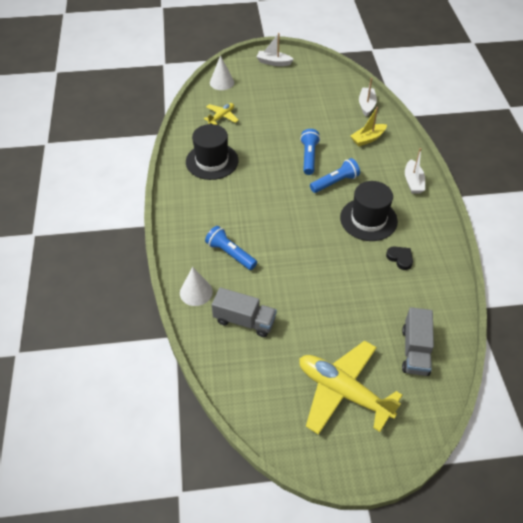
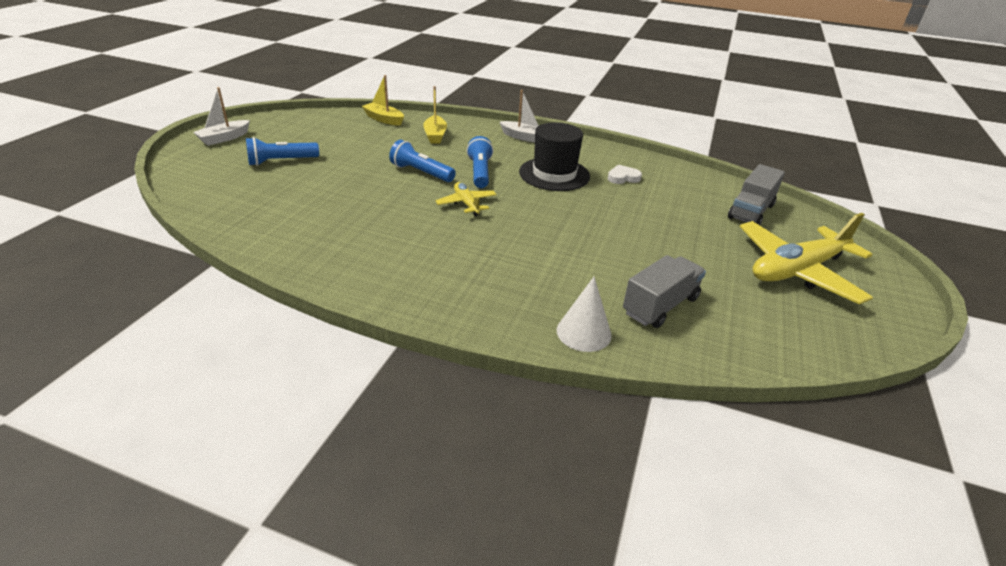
camera: 65 degrees left, 15 degrees down
(212, 161) = (339, 237): black hat -> none
(221, 117) = (263, 202): yellow plane -> yellow plane (466, 204)
(222, 82) = (195, 180): white cone -> none
(230, 253) = (532, 278): blue flashlight -> blue flashlight (281, 161)
(366, 105) = (384, 119): white boat -> yellow boat
(400, 258) = (623, 177): black heart -> white heart
(415, 351) = (751, 212): grey truck -> grey truck turned 90 degrees clockwise

